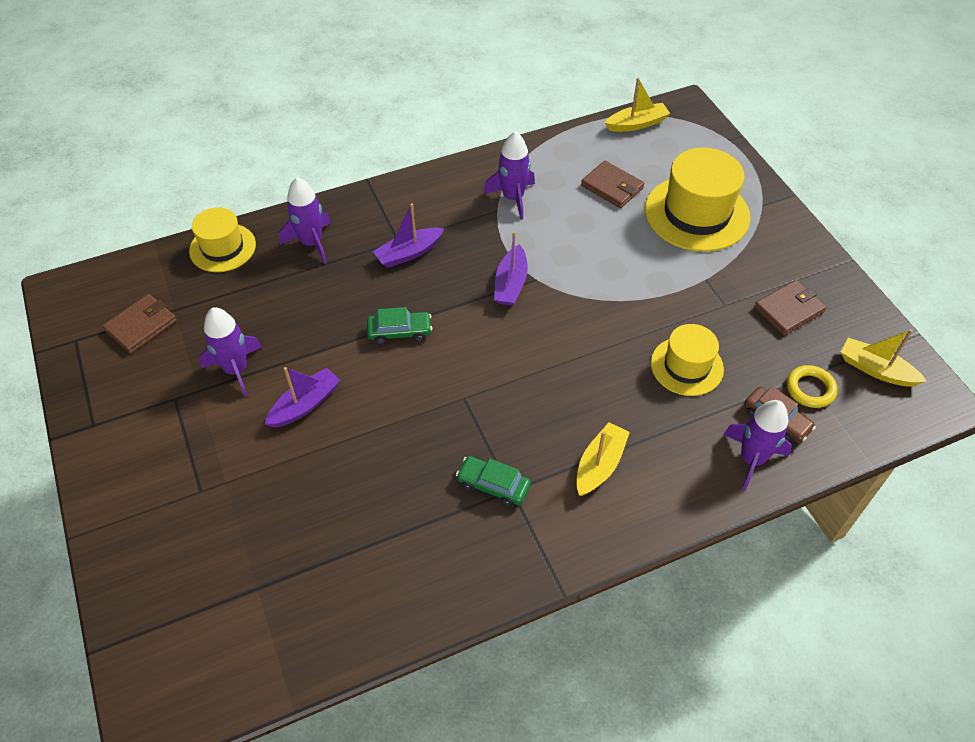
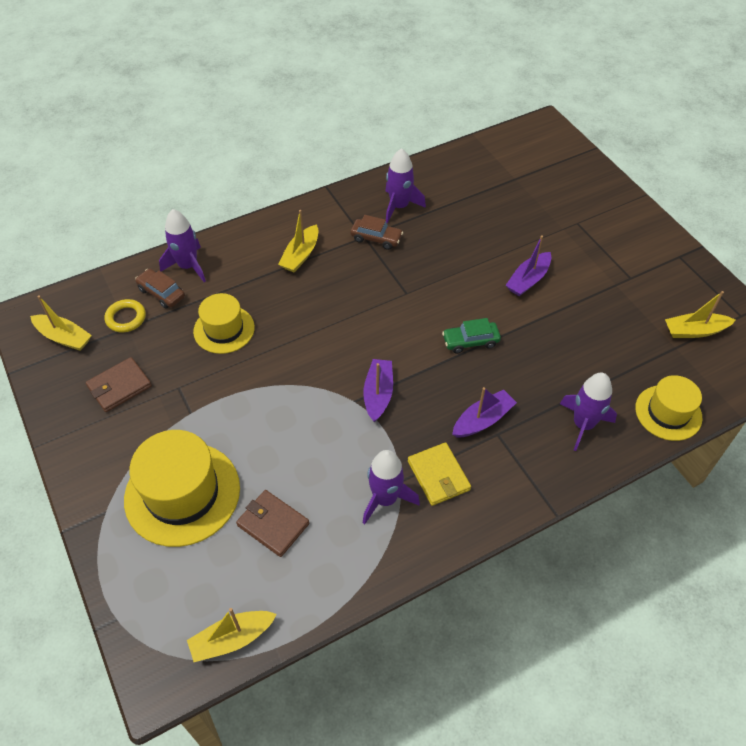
camera: 175 degrees right, 0 degrees up
(141, 326) = (694, 331): brown wallet -> yellow boat
(236, 369) = (594, 301): purple rocket -> purple rocket (399, 206)
(462, 212) = (438, 475): none -> yellow wallet
(493, 485) = (376, 238): green car -> brown car

